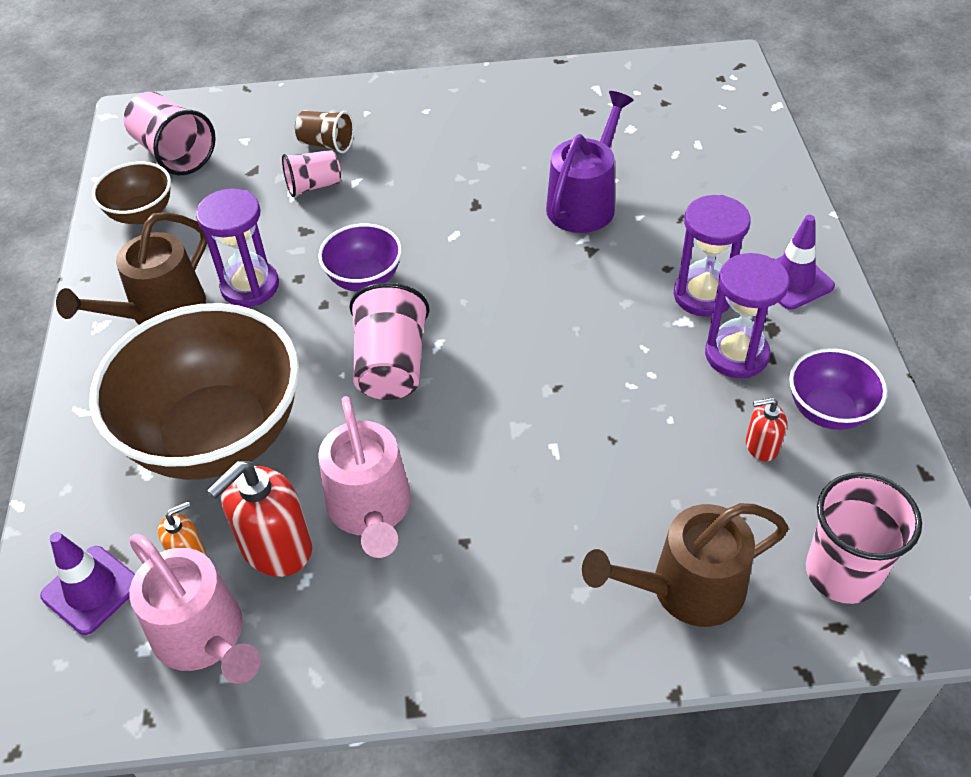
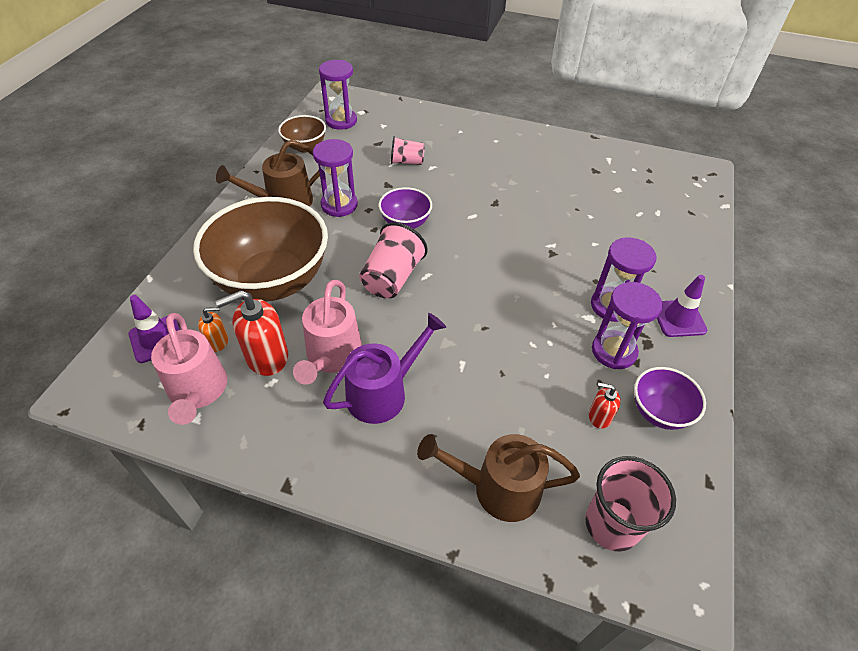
camera: 20 degrees right, 0 degrees up
(174, 154) = (341, 121): pink cup -> purple hourglass
(326, 144) = (427, 141): brown cup -> none
(585, 202) = (564, 223): purple watering can -> purple watering can (383, 392)

